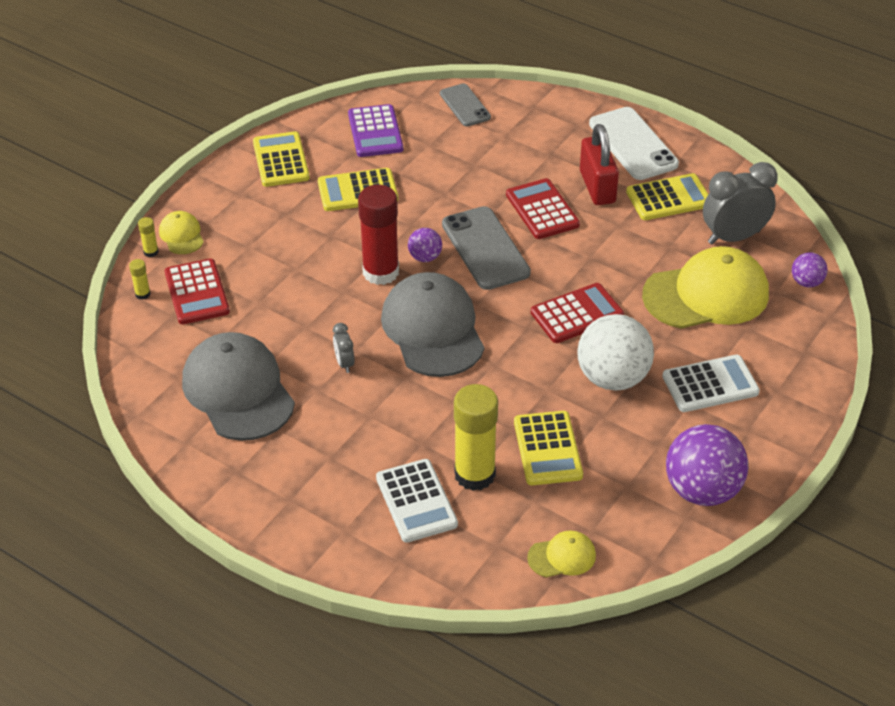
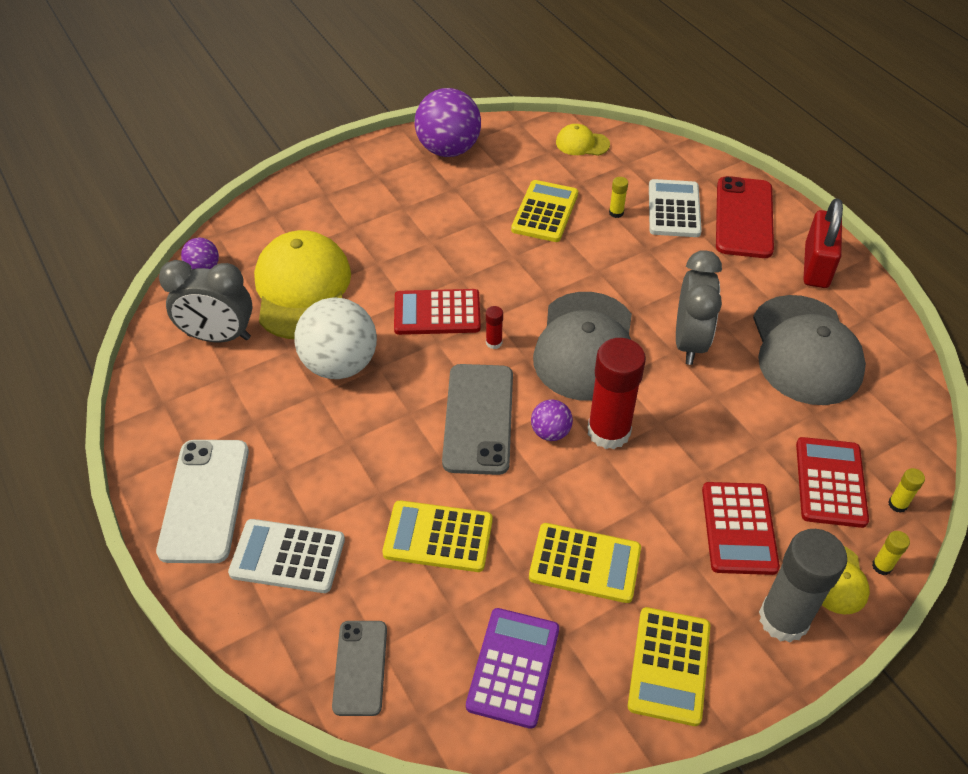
camera: 155 degrees left, 5 degrees up
(214, 203) = (783, 619): none -> grey glue stick
(337, 518) = (744, 217): none -> red phone
(344, 363) = (689, 342): grey clock -> grey clock, size x2.10
(475, 474) = (616, 213): yellow glue stick -> yellow glue stick, size x0.41
(511, 306) = (494, 343): none -> red glue stick
(542, 210) = (383, 445): red calculator -> red calculator (739, 528)
(597, 187) = (298, 453): red padlock -> red padlock (816, 266)
(612, 378) = (450, 246): white ball -> white ball (340, 364)
(668, 198) = (236, 407): yellow calculator -> yellow calculator (438, 537)
(706, 294) = (303, 289): yellow cap -> yellow cap turned 75 degrees clockwise
(710, 384) = (374, 215): white calculator -> white calculator (287, 556)

